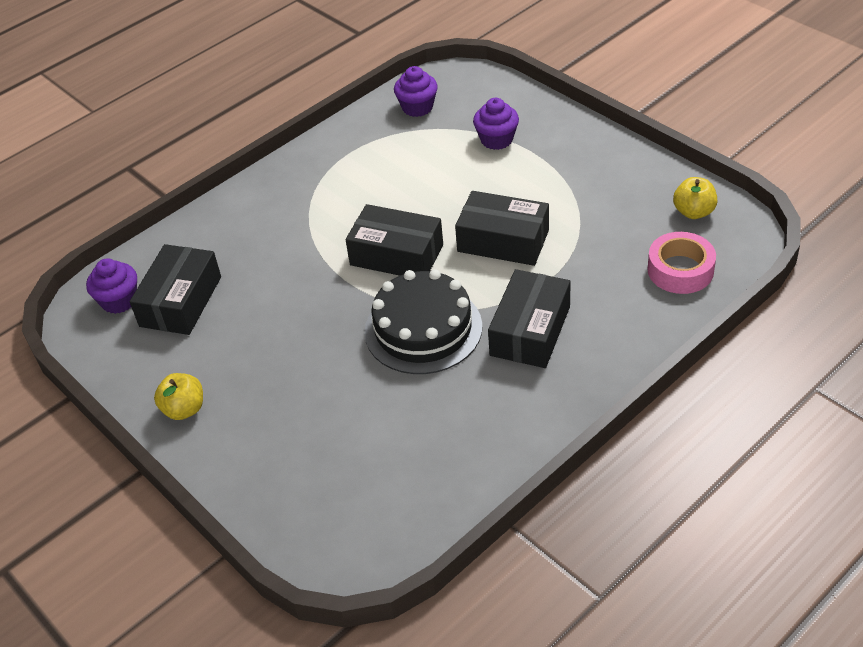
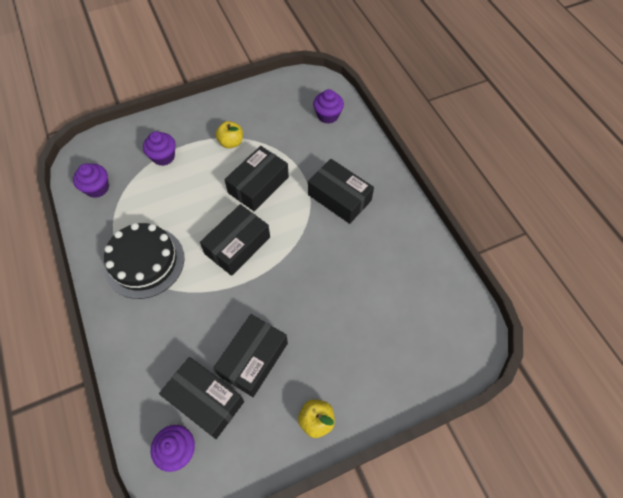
camera: 75 degrees left, 15 degrees up
(245, 324) = (253, 359): none -> black box
(423, 329) = (311, 251): black cake -> black cake (144, 262)
(680, 270) = (328, 115): pink tape -> purple cupcake
(693, 212) = (287, 93): yellow apple -> yellow apple (231, 142)

